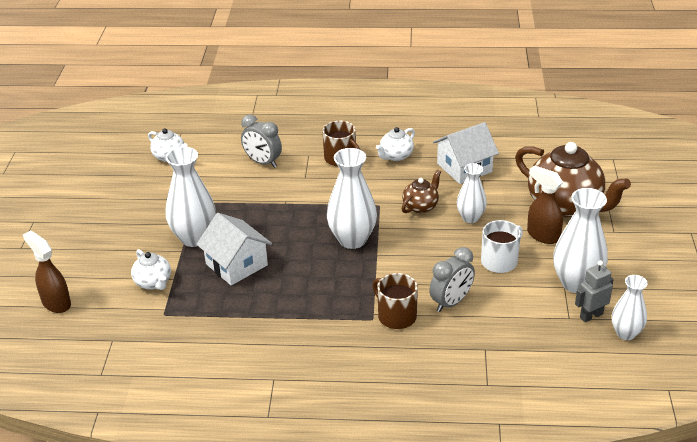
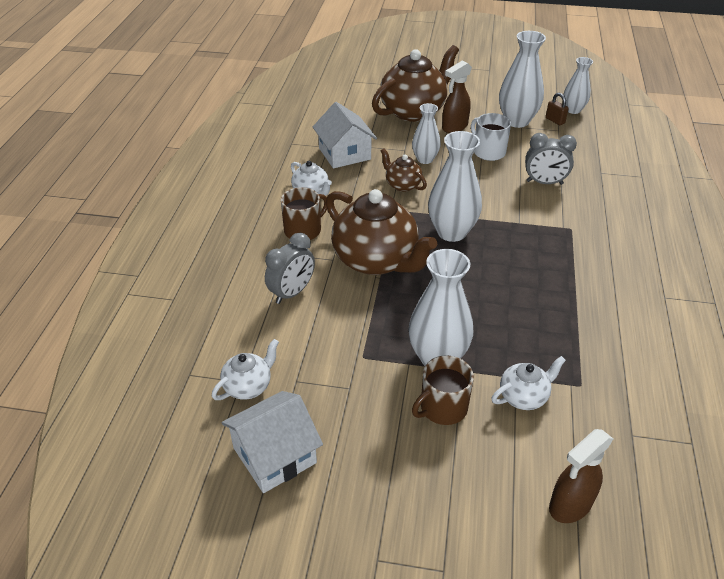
camera: 85 degrees left, 5 degrees up
(236, 264) = (490, 320): white house -> white house (274, 455)
(306, 199) = (376, 260): none -> brown teapot
(396, 316) = (565, 214): brown mug -> brown mug (442, 408)
(451, 302) = (544, 182): grey clock -> grey clock turned 135 degrees clockwise
(591, 315) = (555, 120): grey robot -> brown padlock

